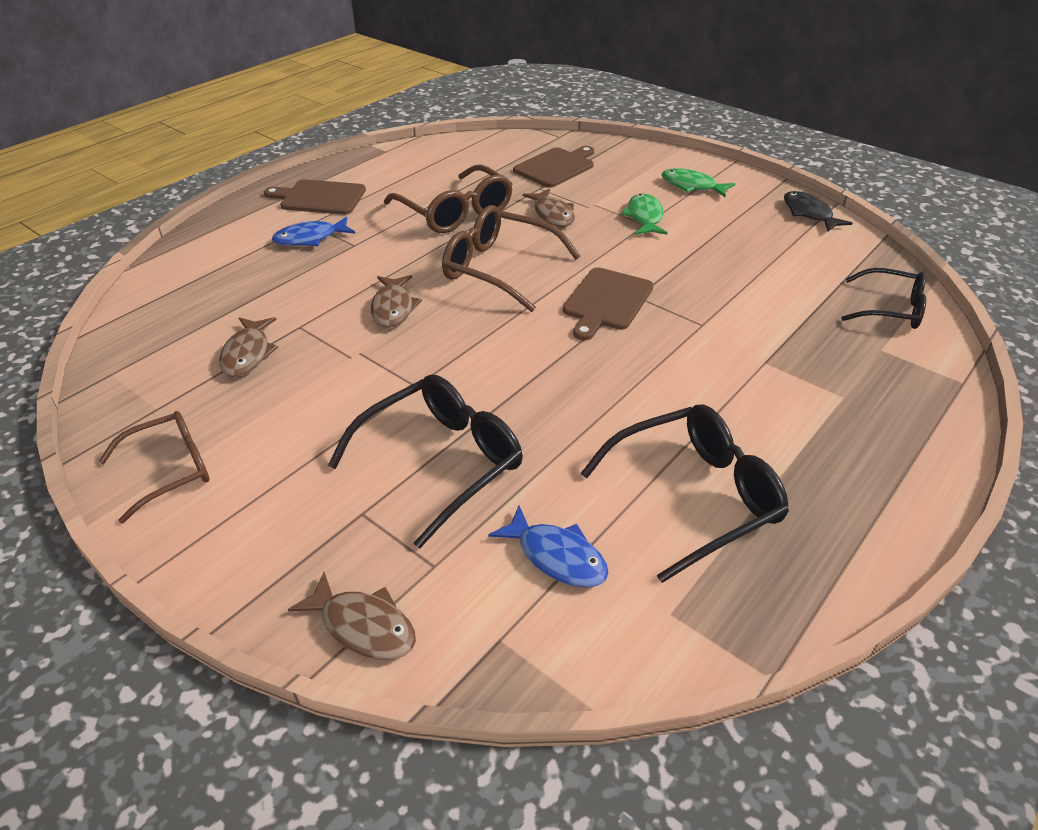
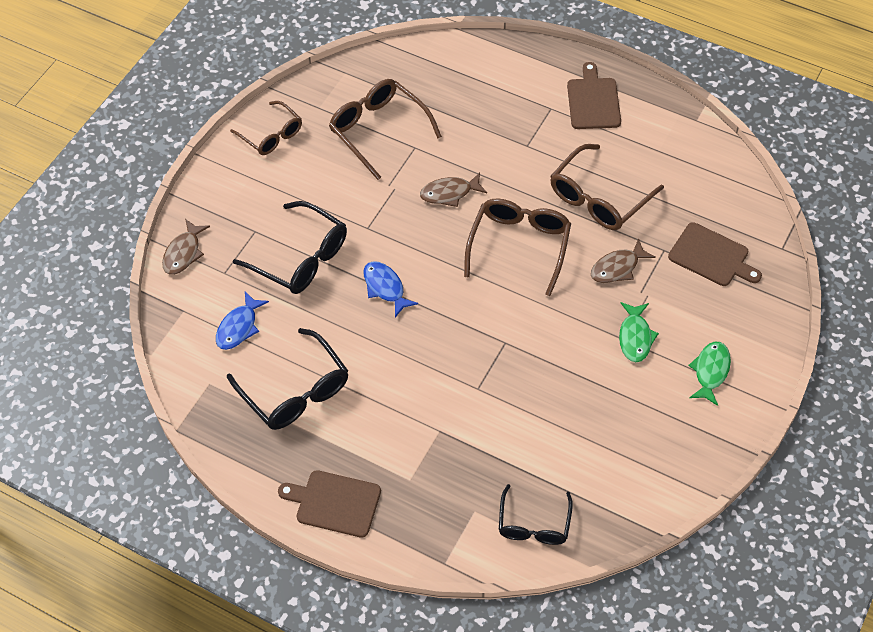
camera: 80 degrees right, 15 degrees up
(248, 354) = (379, 131): brown fish -> brown glasses
(310, 238) = (528, 116): blue fish -> blue fish (385, 288)
(606, 301) = (492, 323): brown cutting board -> brown cutting board (334, 503)
(644, 217) = (635, 337): green fish -> green fish turned 105 degrees clockwise
(809, 213) = (686, 472): black fish -> none

